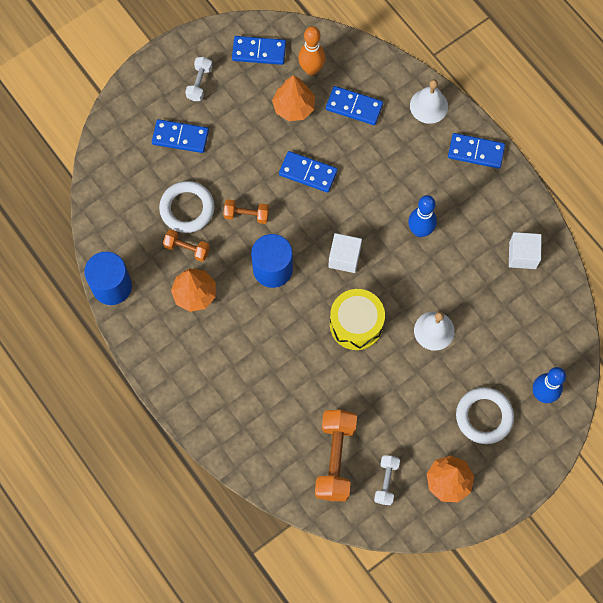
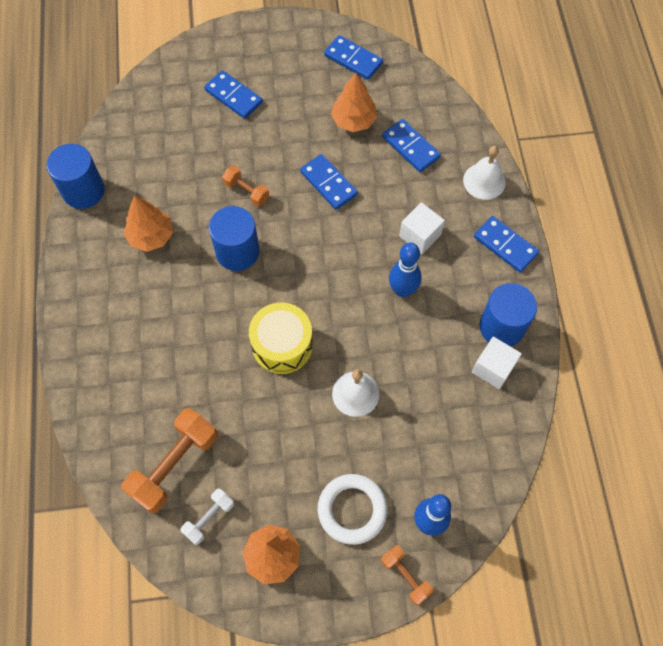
camera: 30 degrees right, 5 degrees down
(187, 209) = (197, 159): white ring -> none
(187, 249) = (172, 193): orange dumbbell -> orange dumbbell (405, 576)
(199, 83) = (282, 60): white dumbbell -> none
(311, 69) = (391, 96): orange bowling pin -> none
(344, 258) = (312, 277): white cube -> white cube (420, 235)
(510, 219) = (501, 327): none -> blue cylinder

